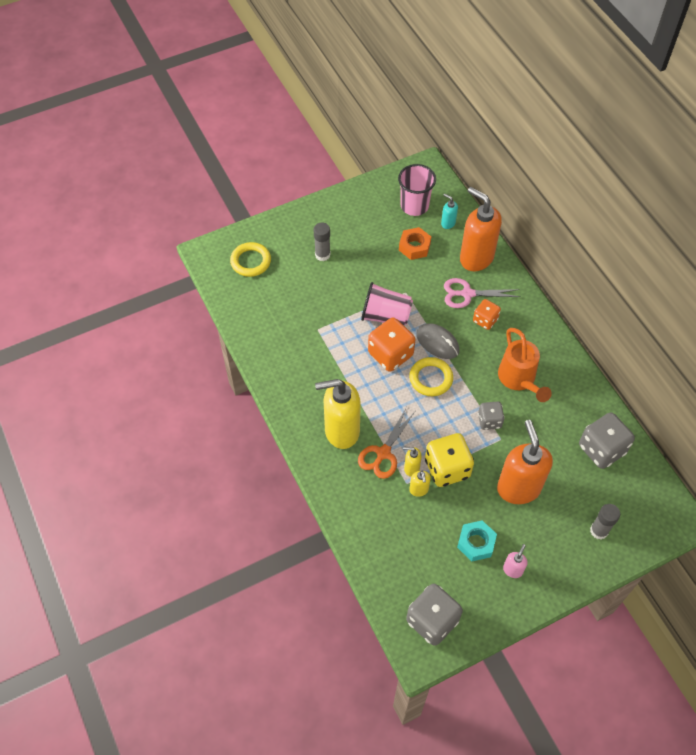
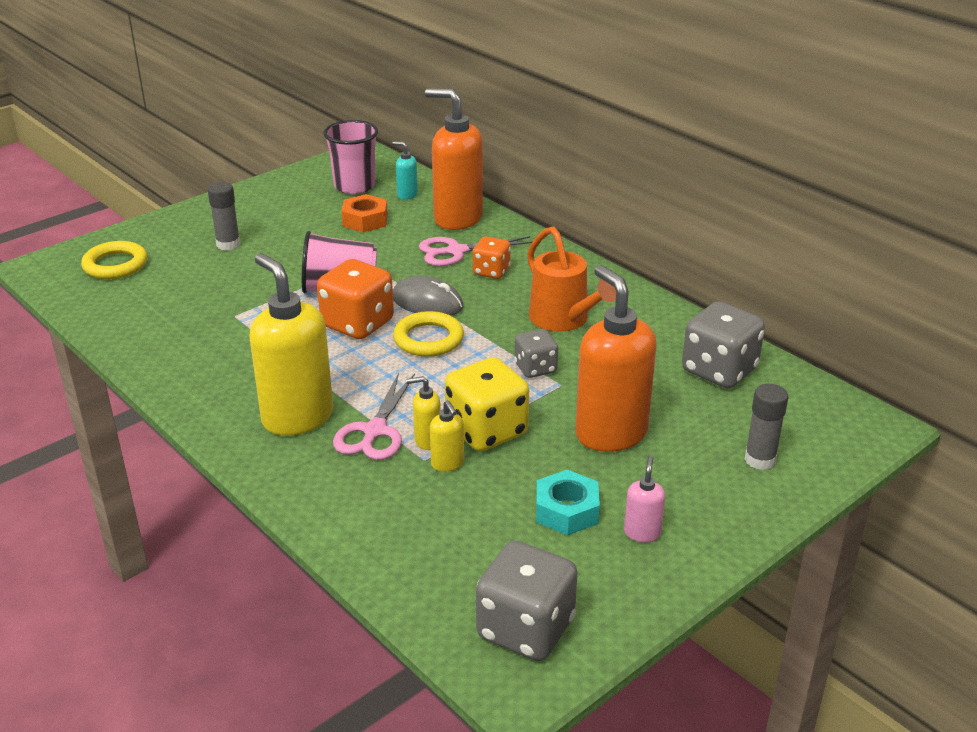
camera: 15 degrees left, 25 degrees down
(341, 431) = (297, 417): yellow soap dispenser -> yellow soap dispenser turned 75 degrees clockwise
(383, 453) = (375, 431): orange scissors -> pink scissors

